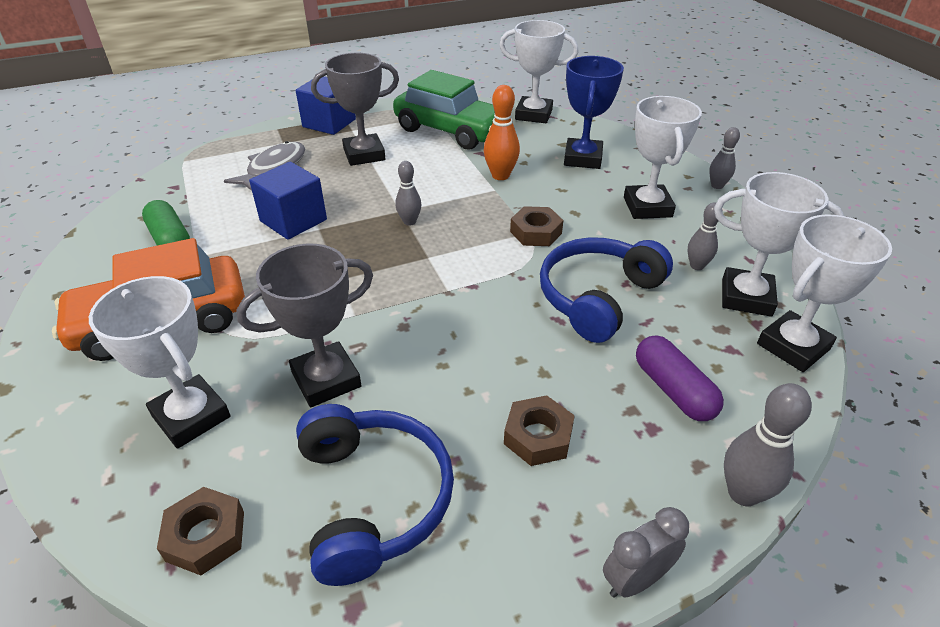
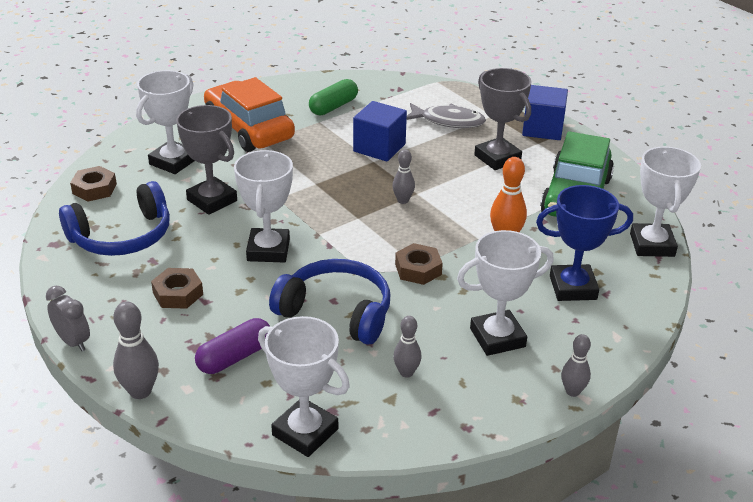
camera: 75 degrees right, 5 degrees down
(746, 297) = (368, 405): white trophy -> white trophy (268, 250)

